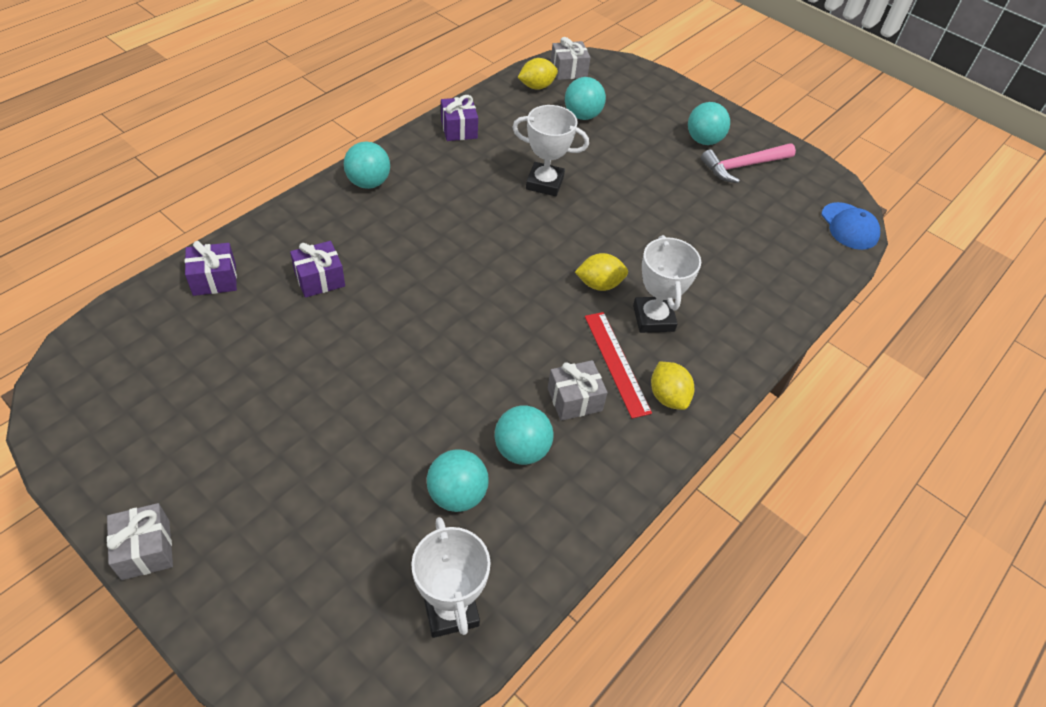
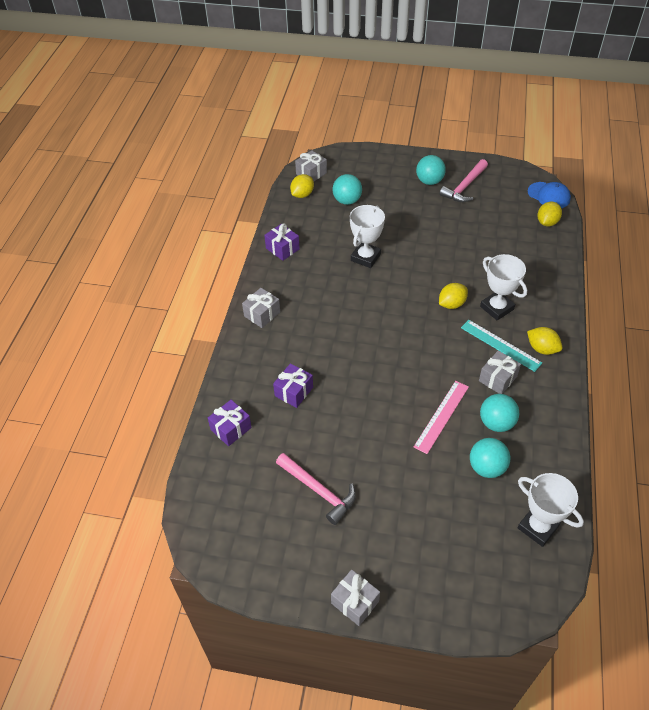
camera: 25 degrees left, 0 degrees up
(236, 400) = (319, 491): none -> pink hammer
(368, 183) = (262, 314): turquoise ball -> grey gift
(461, 402) = (441, 416): none -> pink ruler
(544, 183) = (365, 257): white trophy -> white trophy turned 45 degrees counterclockwise
(617, 363) = (500, 345): red ruler -> turquoise ruler
(817, 255) = (547, 222): none -> yellow lemon

